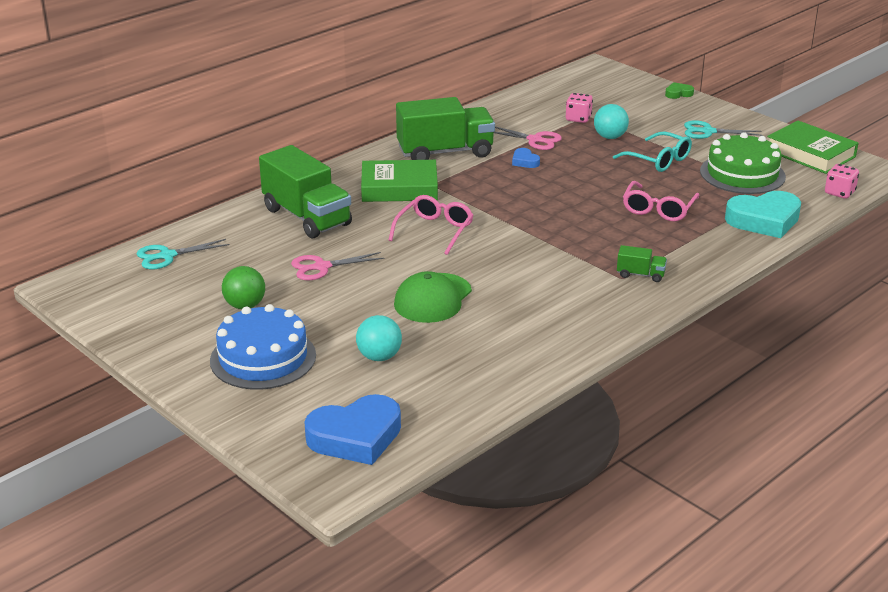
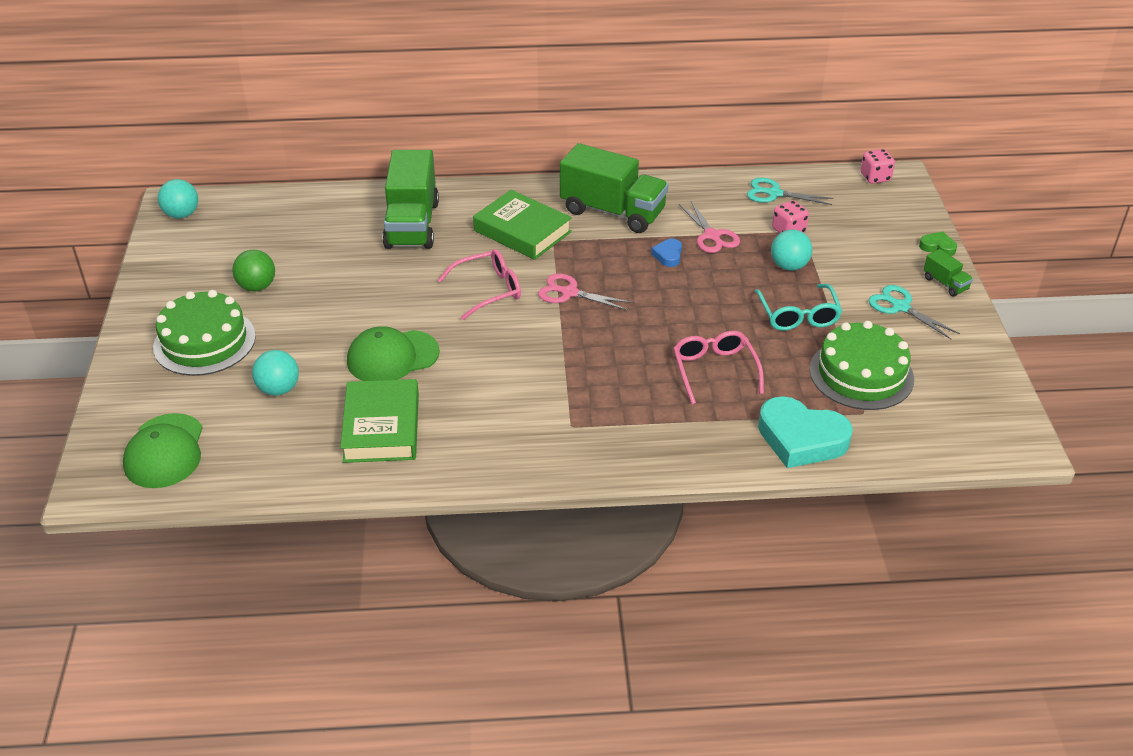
camera: 40 degrees right, 10 degrees up
(87, 289) = (182, 214): none -> turquoise ball
(167, 256) = (269, 211): turquoise scissors -> turquoise scissors (774, 193)
(263, 358) = (204, 341): blue cake -> green cake
(322, 267) = (356, 280): pink scissors -> pink scissors (569, 293)
(355, 437) = (165, 451): blue heart -> green cap
(640, 275) = (592, 431): green truck -> green truck (945, 283)
(658, 209) = (714, 370): pink glasses -> pink glasses turned 105 degrees clockwise
(810, 153) = (975, 387): green book -> green book (381, 427)
(839, 193) = (934, 450): pink dice -> pink dice (875, 177)

